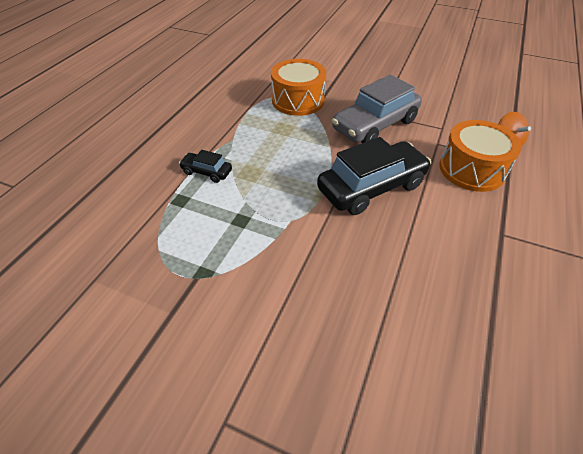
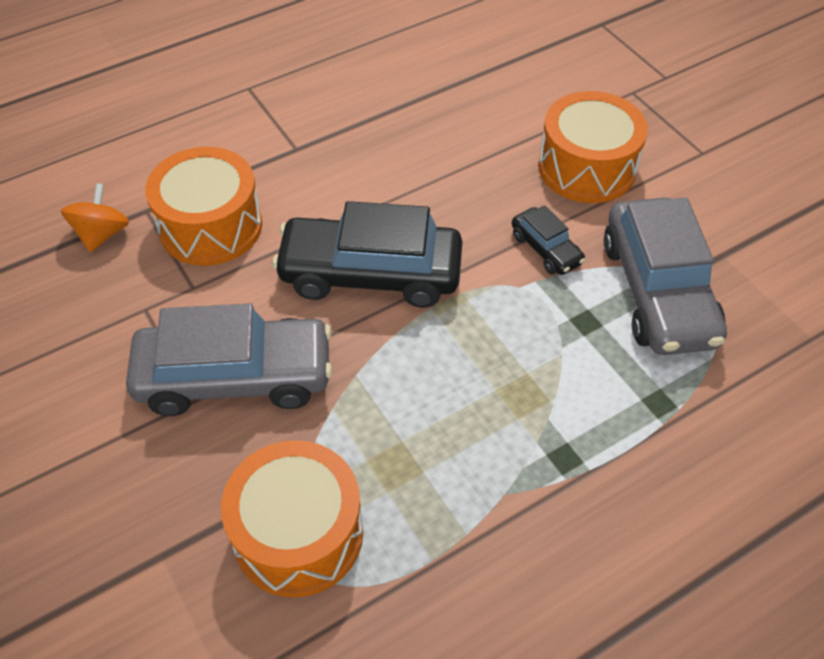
camera: 145 degrees left, 5 degrees up
(207, 172) = (592, 437): black car -> black car (546, 249)
(207, 260) = (658, 291): none -> grey car
(312, 337) = (587, 167): none -> orange drum

